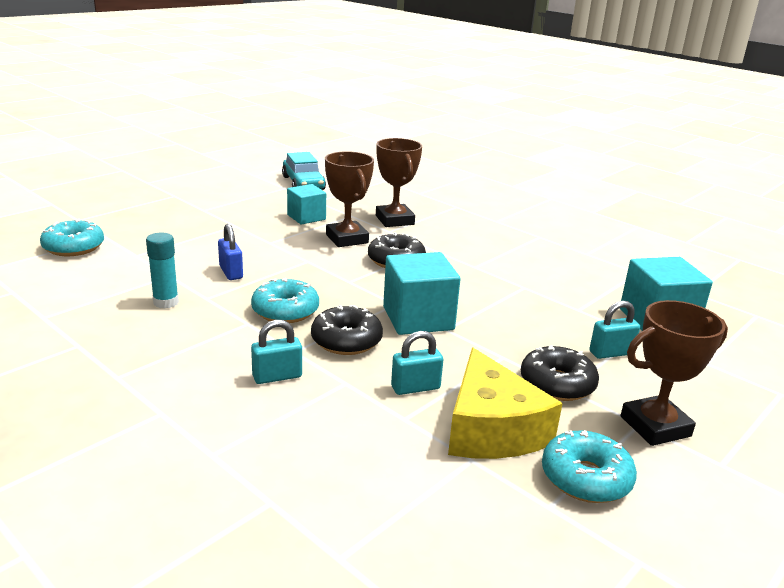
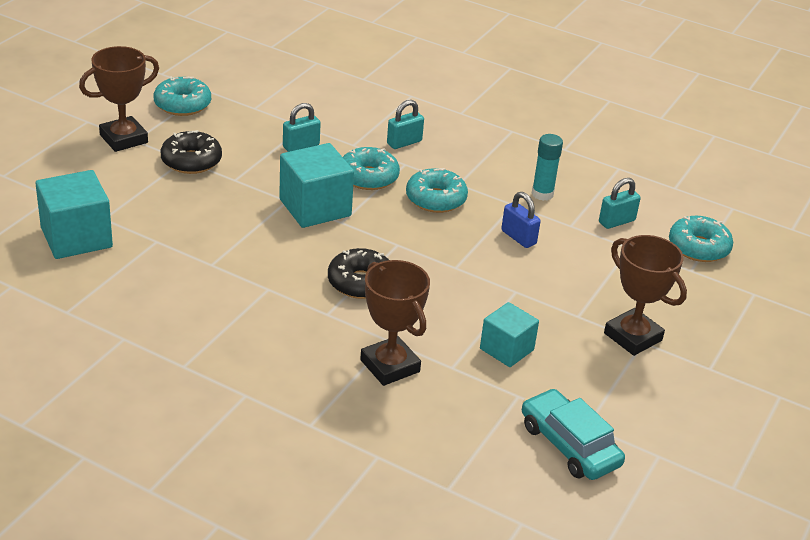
camera: 165 degrees right, 10 degrees up
(346, 341) = (368, 177): black donut -> turquoise donut
(347, 239) = (433, 312): brown trophy -> brown trophy (633, 337)
(491, 429) = (242, 125): yellow cheese -> none
(611, 353) = (138, 194): turquoise padlock -> turquoise padlock (616, 221)

